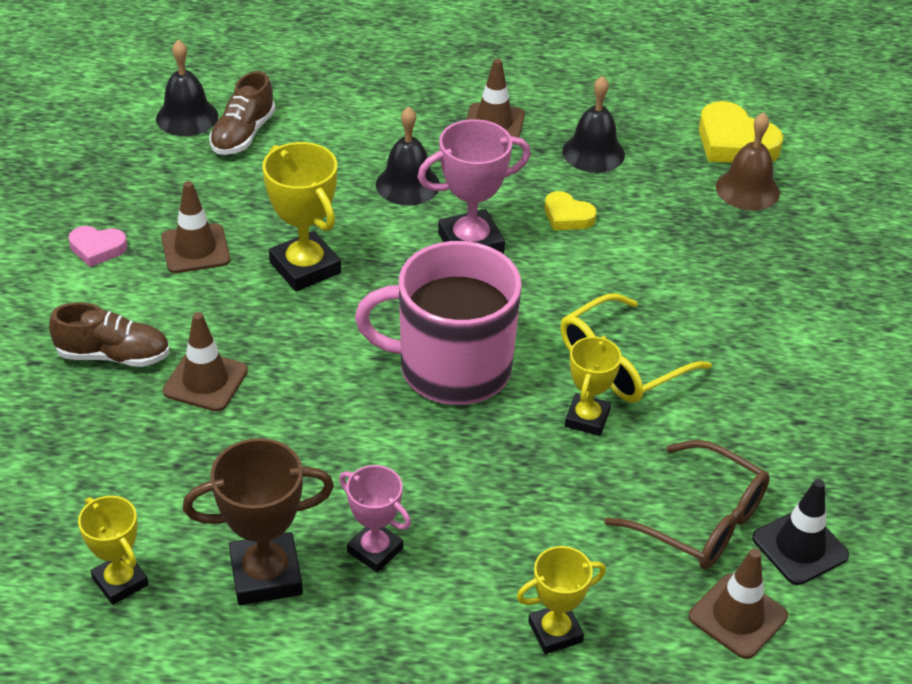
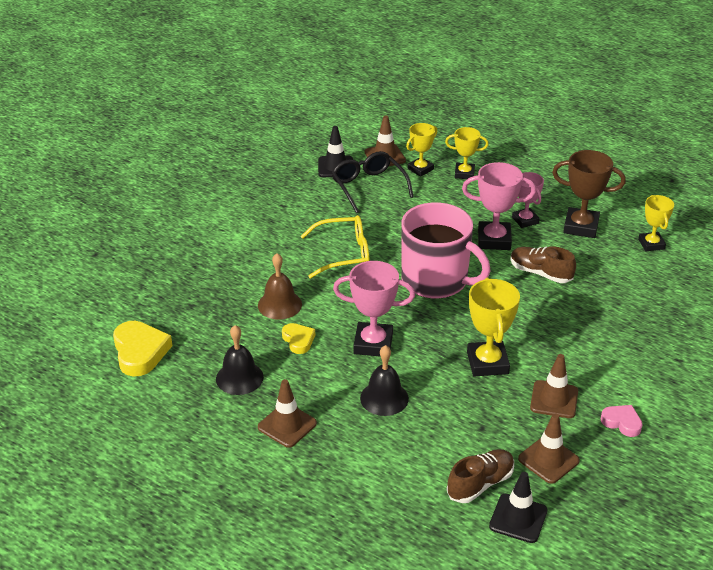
camera: 150 degrees left, 5 degrees down
(114, 355) = (628, 348): brown shoe -> brown shoe (540, 273)
(187, 117) = (518, 518): black bell -> black traffic cone
(205, 381) = (578, 317): brown traffic cone -> brown traffic cone (548, 460)
(407, 482) = (494, 240): none -> pink trophy
(587, 419) = (384, 237): yellow trophy -> yellow trophy (420, 169)
(700, 520) = (369, 187): brown glasses -> black glasses
(747, 189) = (170, 319): brown bell -> brown bell (279, 304)

